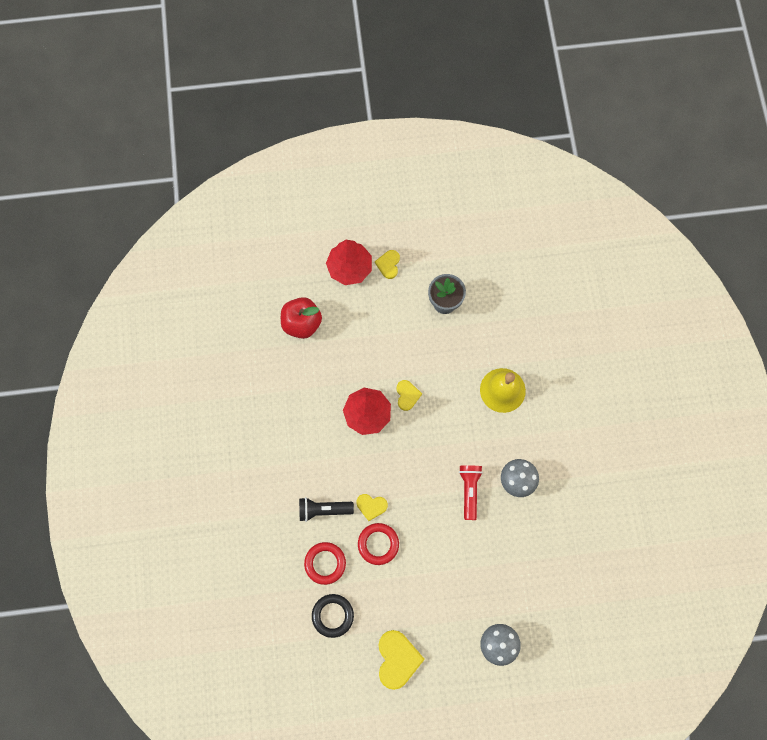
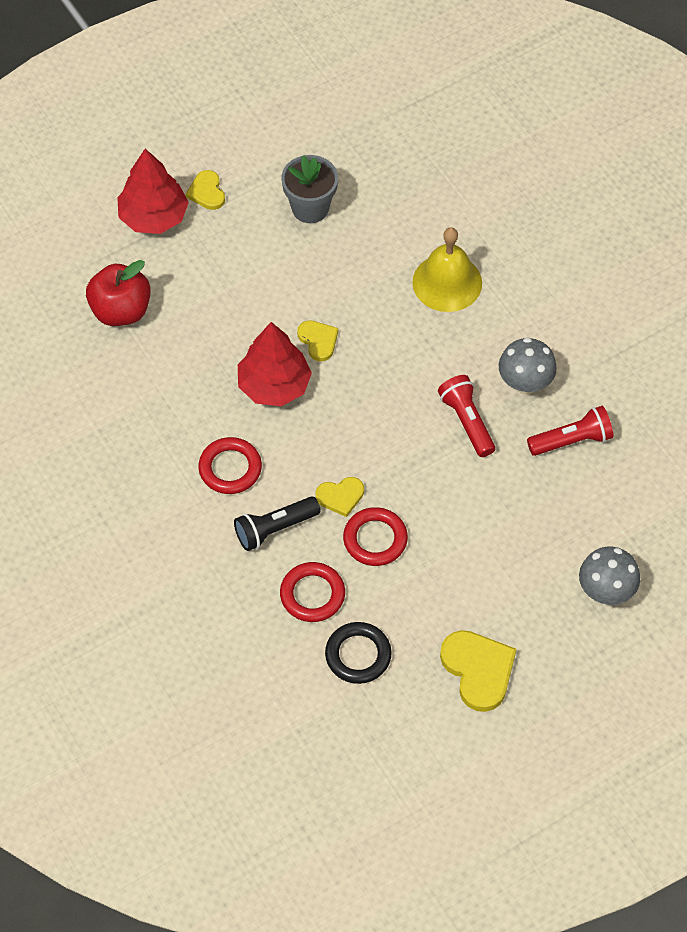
camera: 25 degrees left, 15 degrees down
(316, 457) = (230, 468): none -> red ring
(526, 532) = (572, 440): none -> red flashlight

